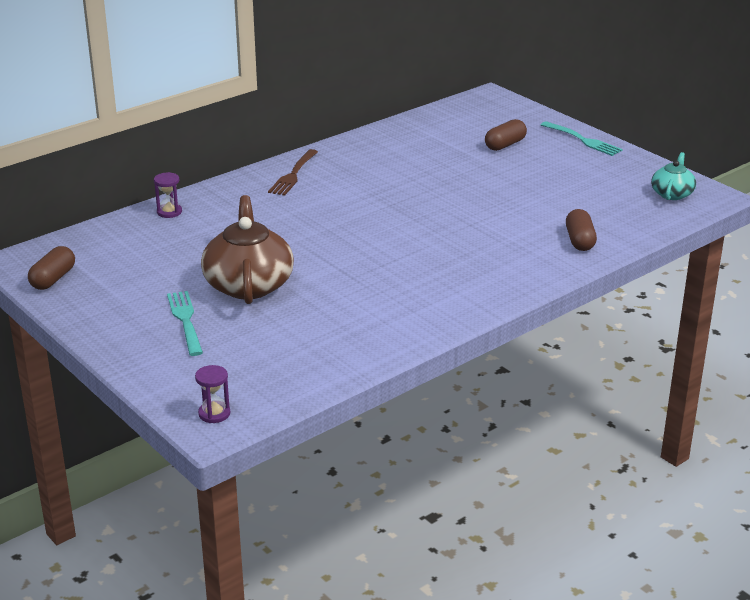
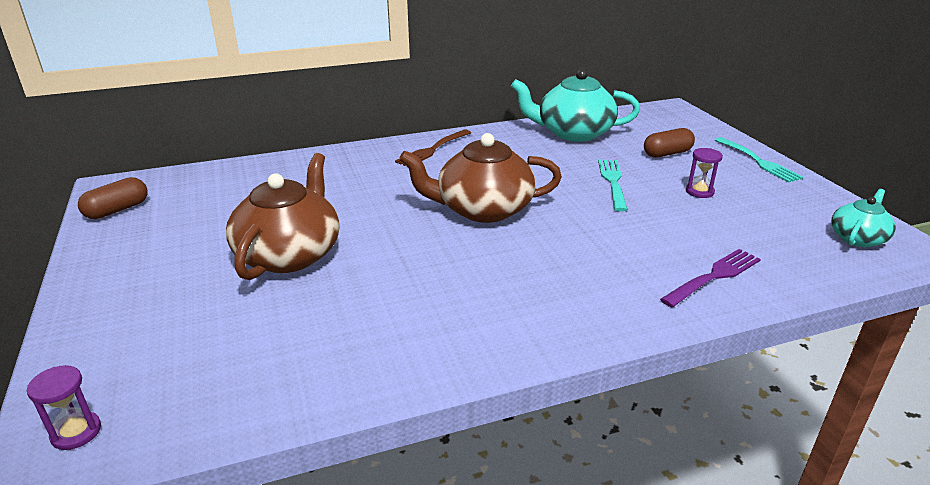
camera: 20 degrees right, 0 degrees up
(169, 212) = (288, 165): purple hourglass -> purple hourglass (699, 192)
(186, 321) = (184, 284): turquoise fork -> turquoise fork (613, 182)
(378, 221) = (483, 209): none -> brown teapot
(412, 137) = (573, 133): none -> turquoise teapot
(579, 240) = (713, 277): brown capsule -> purple fork

